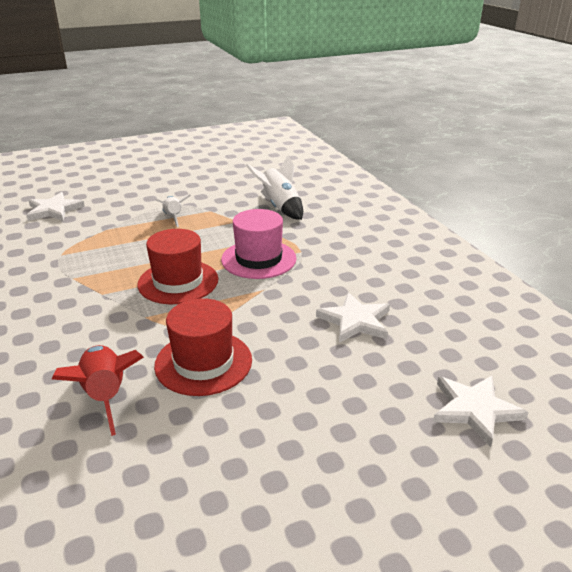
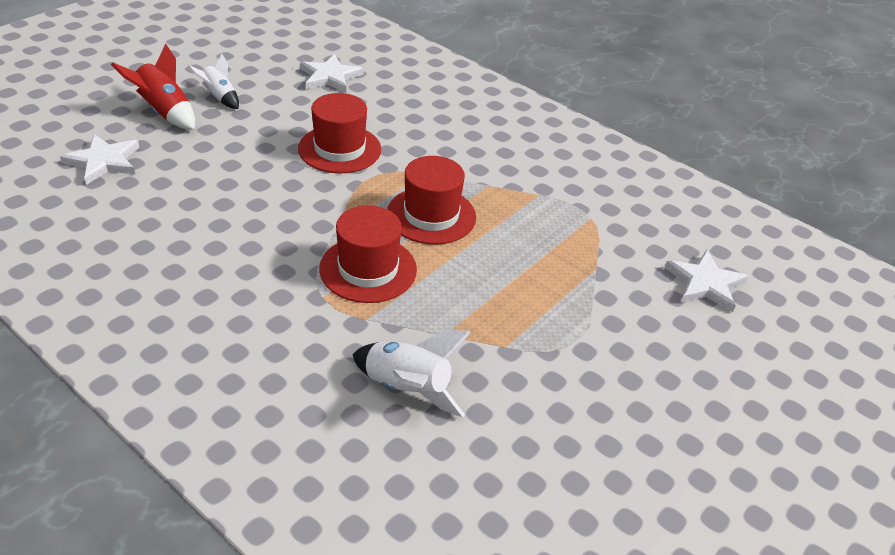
camera: 150 degrees right, 10 degrees up
(105, 395) = (391, 115): red rocket -> red rocket (165, 112)
(173, 217) = (540, 315): white rocket -> white rocket (219, 97)
(258, 259) = (368, 269): pink hat -> red hat
(355, 321) = (221, 214): white star -> white star (330, 77)

